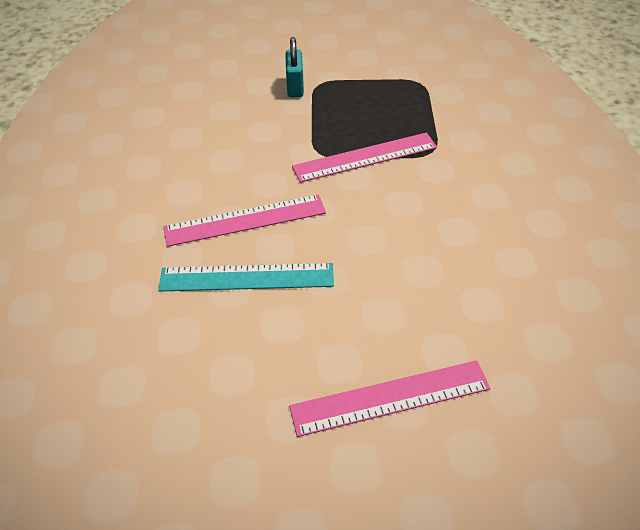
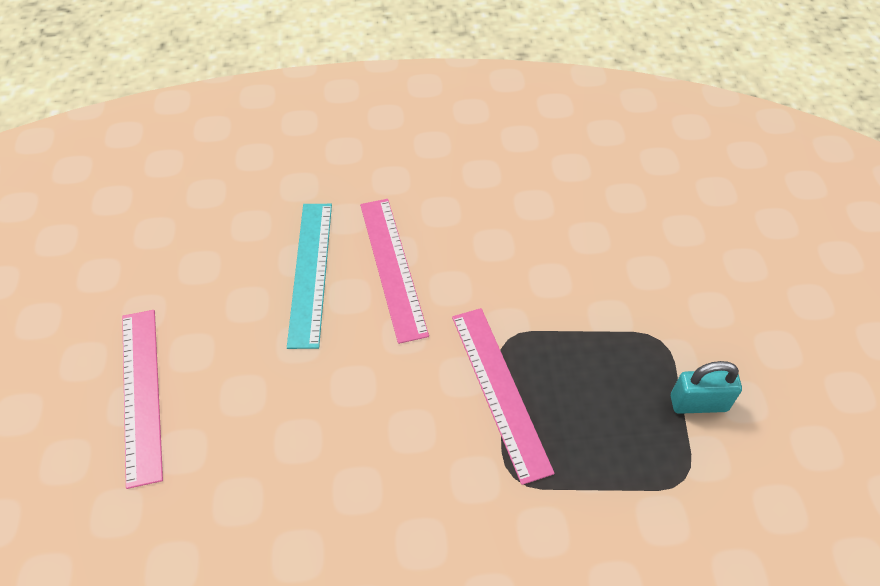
camera: 90 degrees right, 5 degrees up
(295, 87) = (648, 311): turquoise padlock -> turquoise padlock (698, 403)

